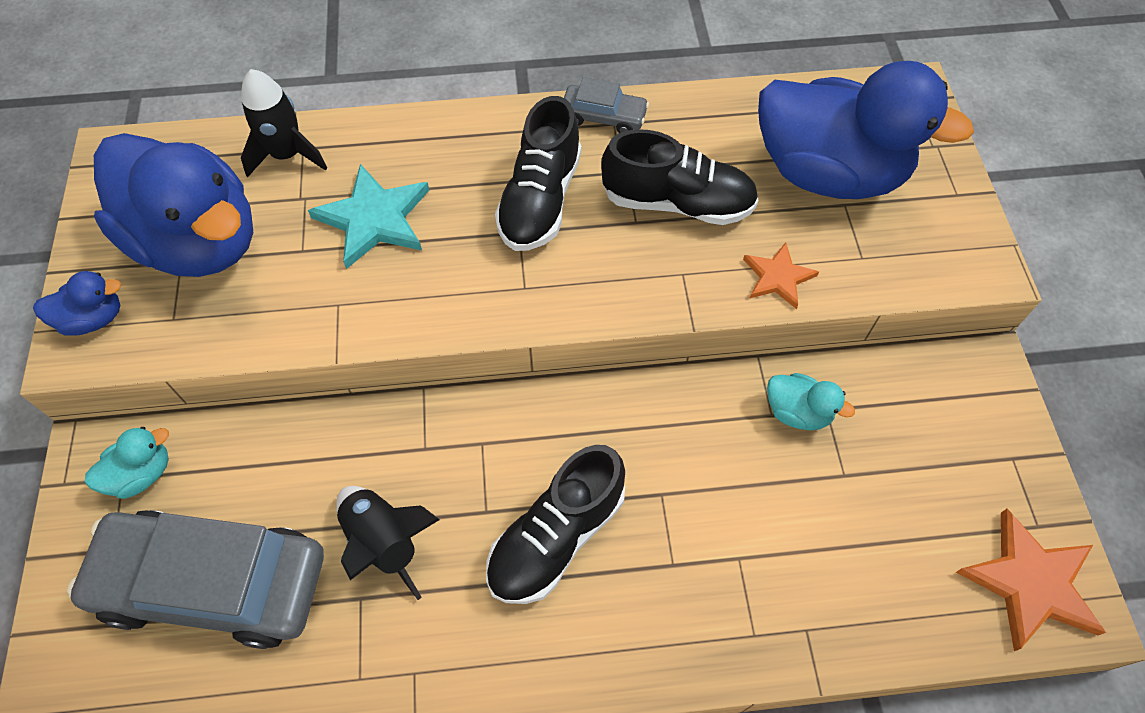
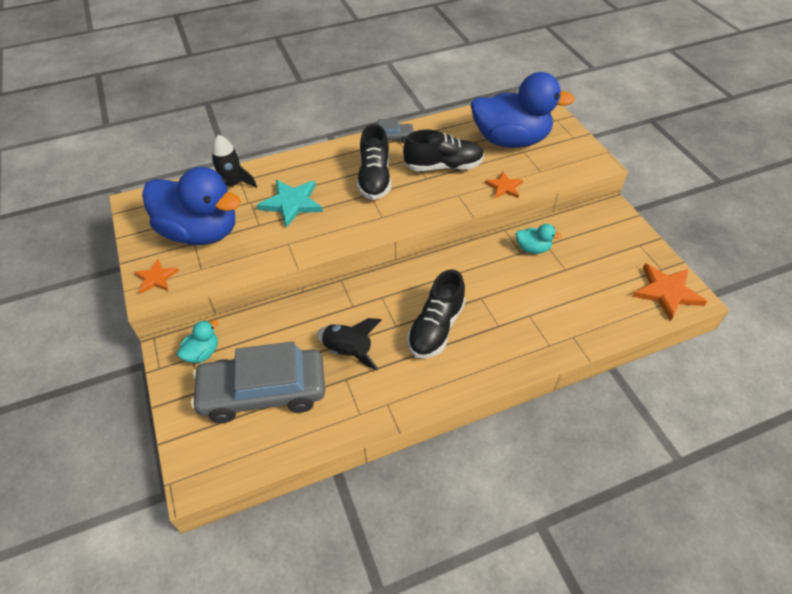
camera: 15 degrees left, 10 degrees down
(93, 319) = (156, 278): blue duck -> orange star

